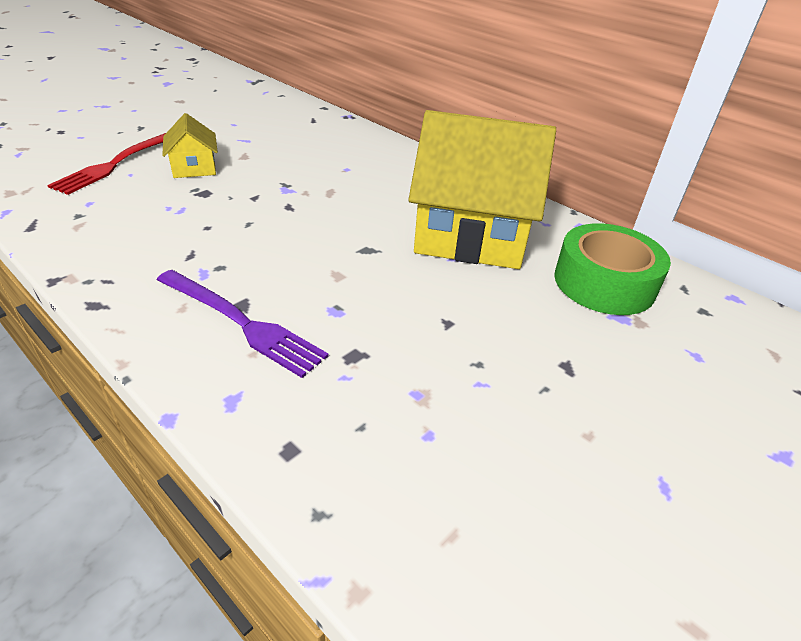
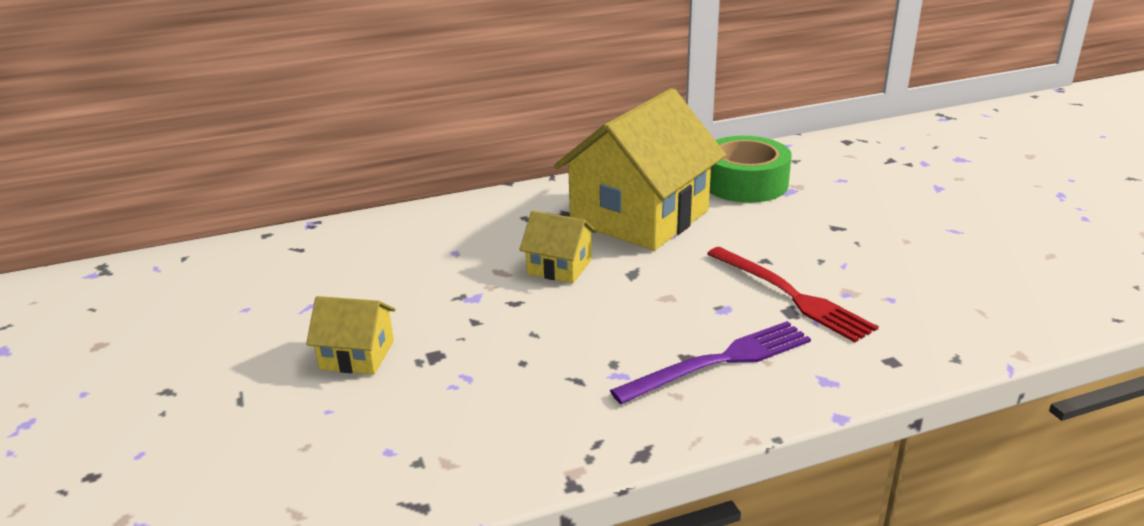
camera: 60 degrees left, 10 degrees down
(117, 163) = (281, 420): red fork -> red fork (790, 295)
(354, 214) = (559, 267): none -> yellow house

